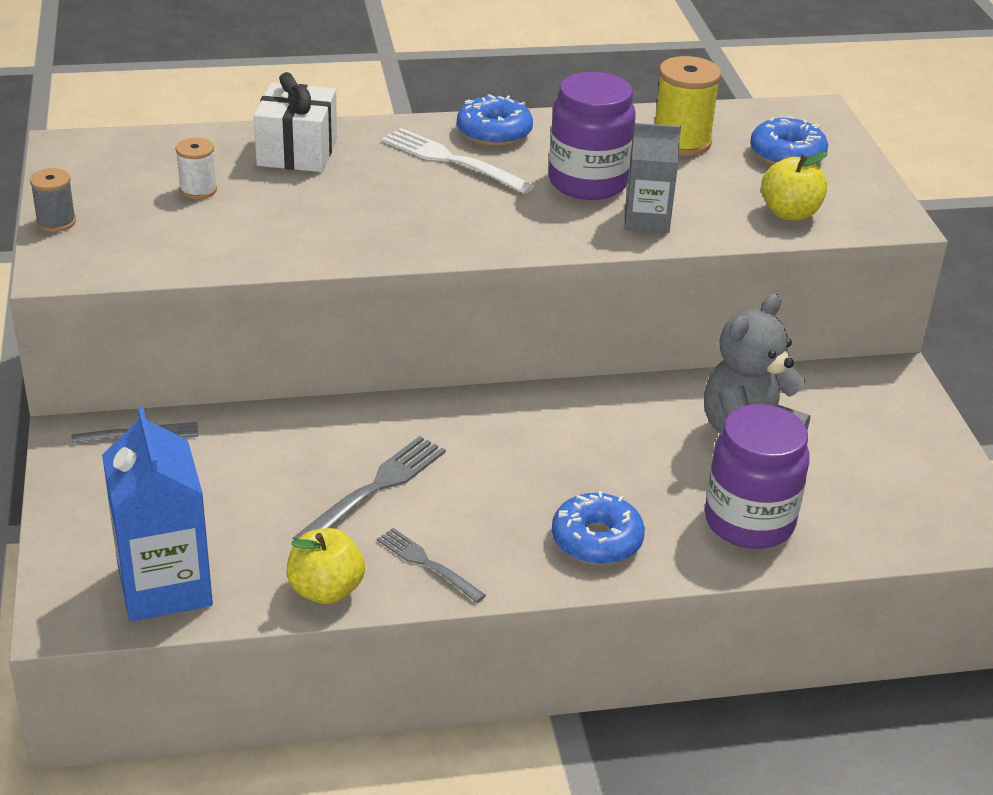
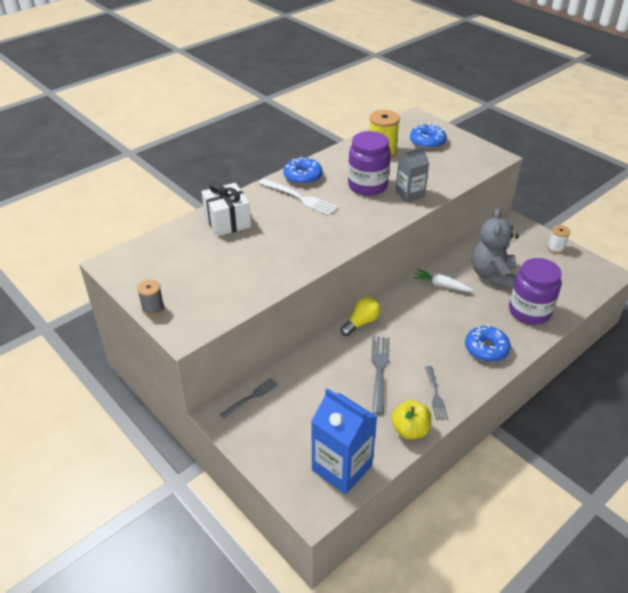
camera: 30 degrees left, 5 degrees up
(198, 190) = (203, 261): white spool -> white spool (555, 248)
(426, 410) = (361, 322): none -> yellow light bulb
(426, 563) = (435, 395): grey fork -> grey fork turned 105 degrees counterclockwise
(451, 160) = (300, 198): white fork -> white fork turned 150 degrees counterclockwise
(631, 415) = (441, 285): none -> white carrot
(790, 213) = (457, 168): yellow apple -> none

